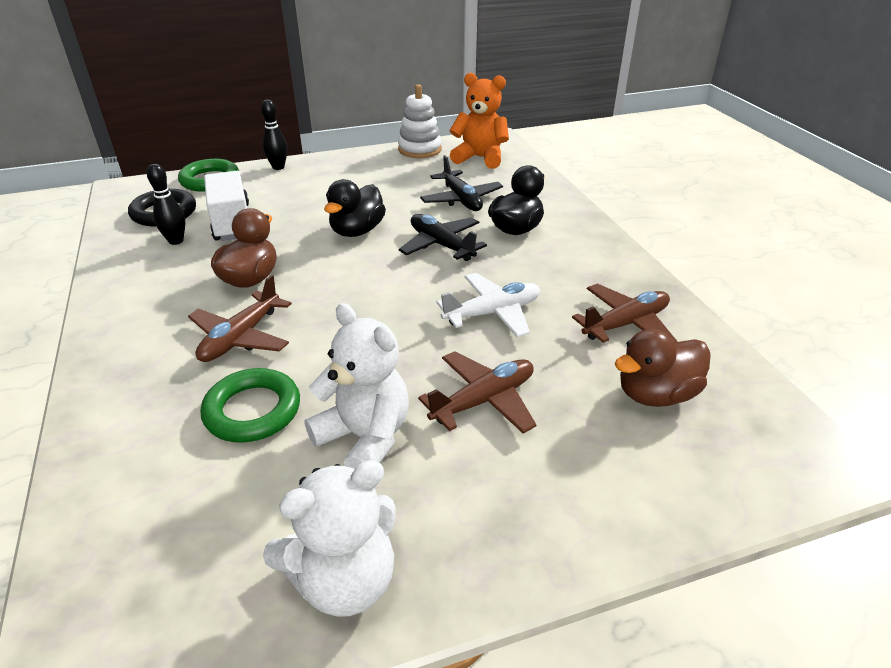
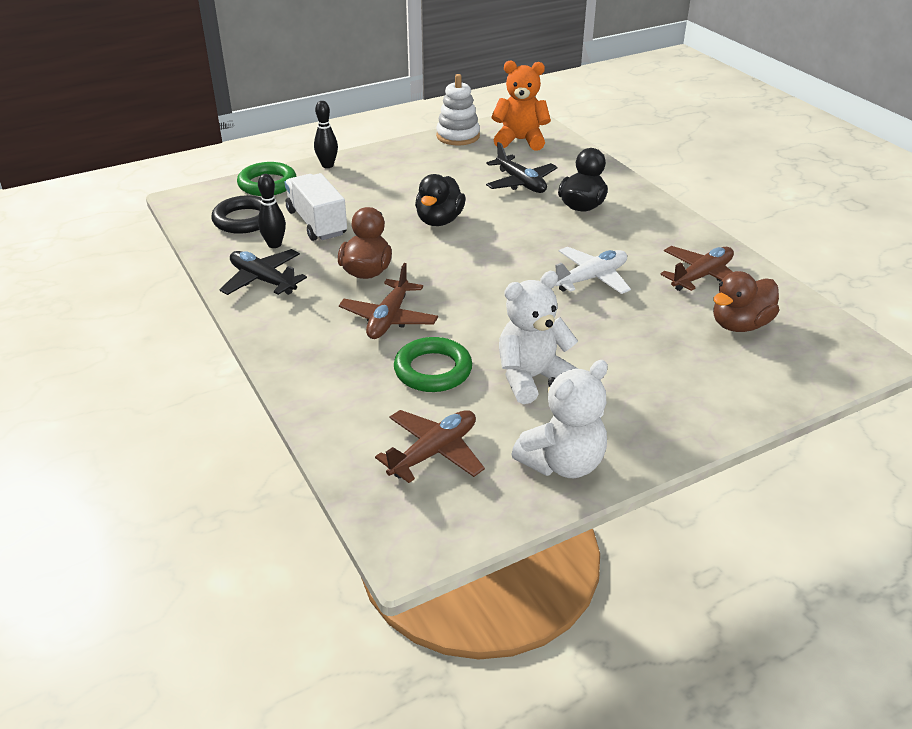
camera: 10 degrees left, 0 degrees up
(365, 437) = (532, 378): white teddy bear -> white teddy bear turned 60 degrees counterclockwise
(441, 245) = (522, 226): black plane -> black plane (263, 280)
(483, 400) = (611, 343): brown plane -> brown plane (434, 452)

